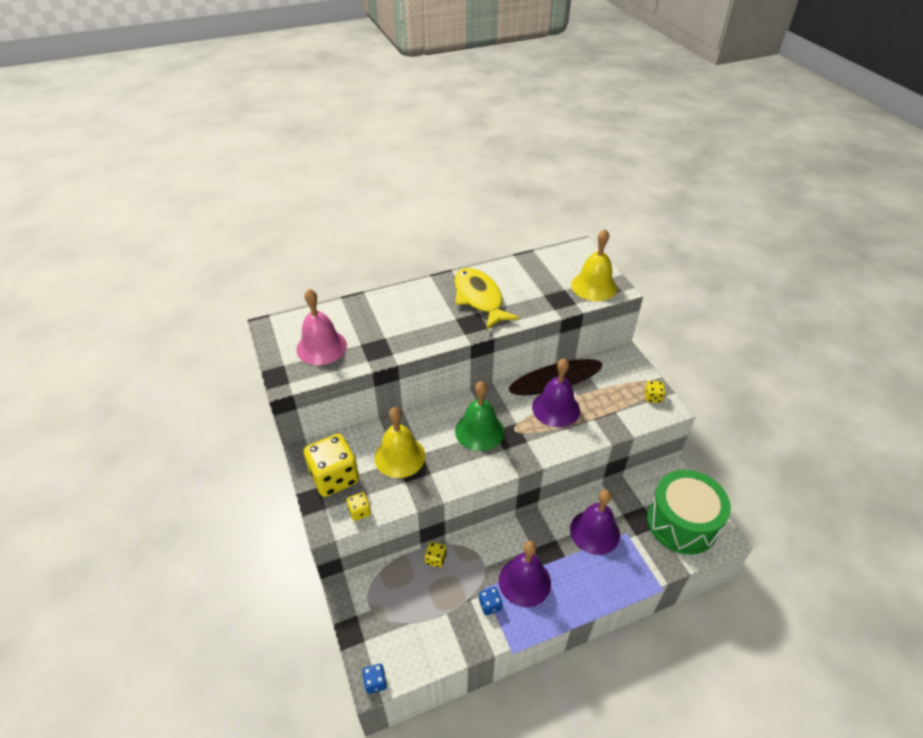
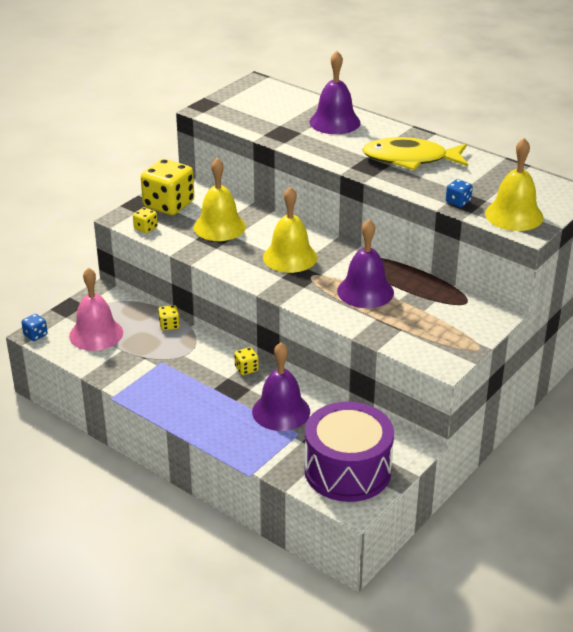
camera: 60 degrees right, 10 degrees down
(321, 347) = (257, 110): pink bell -> pink bell (96, 334)
(479, 298) = (410, 159): yellow fish -> yellow fish turned 120 degrees counterclockwise
(479, 431) = (290, 257): green bell -> yellow bell
(490, 605) = (147, 371): blue dice -> blue dice (458, 202)
(524, 581) = (187, 383): purple bell -> purple bell (335, 122)
(652, 397) = (450, 349): yellow dice -> yellow dice (246, 369)
(682, 523) = (347, 470): green drum -> purple drum

